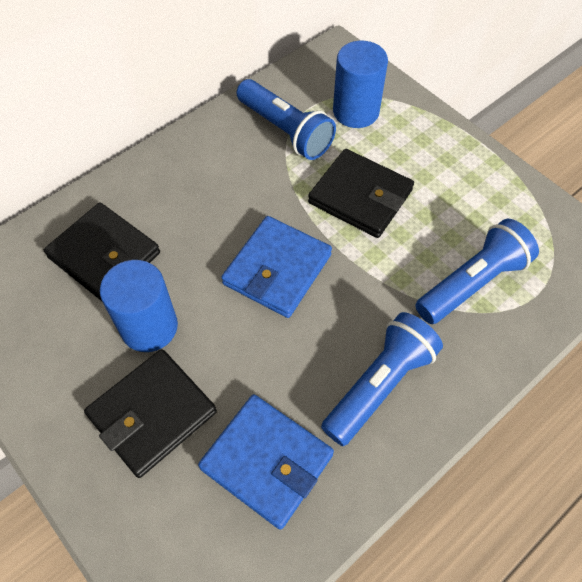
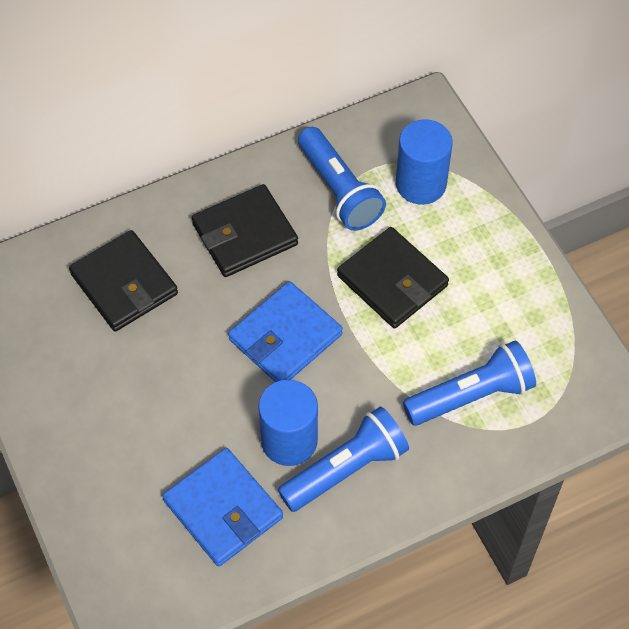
camera: 15 degrees right, 0 degrees up
(149, 327) = (150, 364): blue cylinder -> blue cylinder (289, 441)
(152, 414) = (134, 444): black wallet -> black wallet (245, 234)

